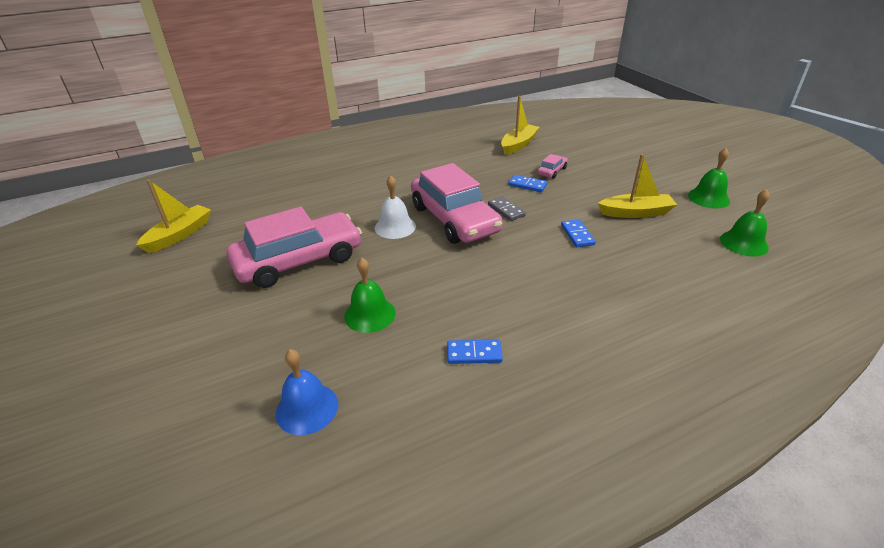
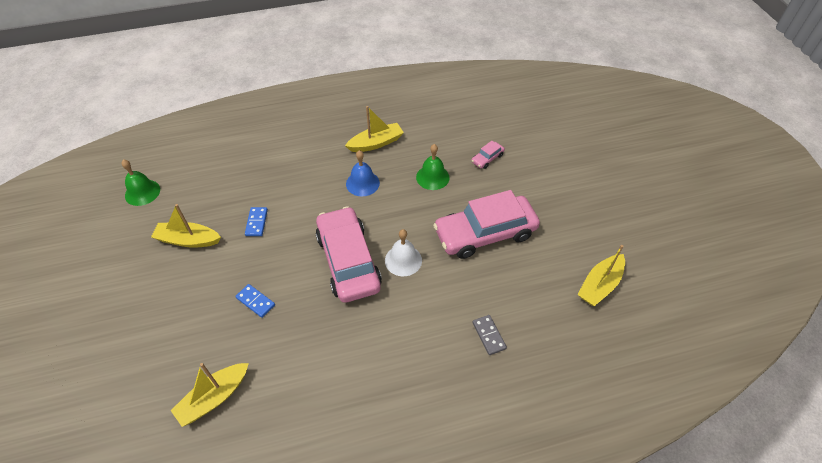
camera: 170 degrees left, 15 degrees up
(307, 408) = (468, 130): blue bell -> blue bell (362, 183)
(474, 354) = (376, 143): blue domino -> yellow boat
(506, 210) = (297, 265): grey domino -> grey domino (488, 335)
(552, 171) = (214, 323): pink car -> pink car (487, 158)
(708, 198) = (107, 247): green bell -> none

